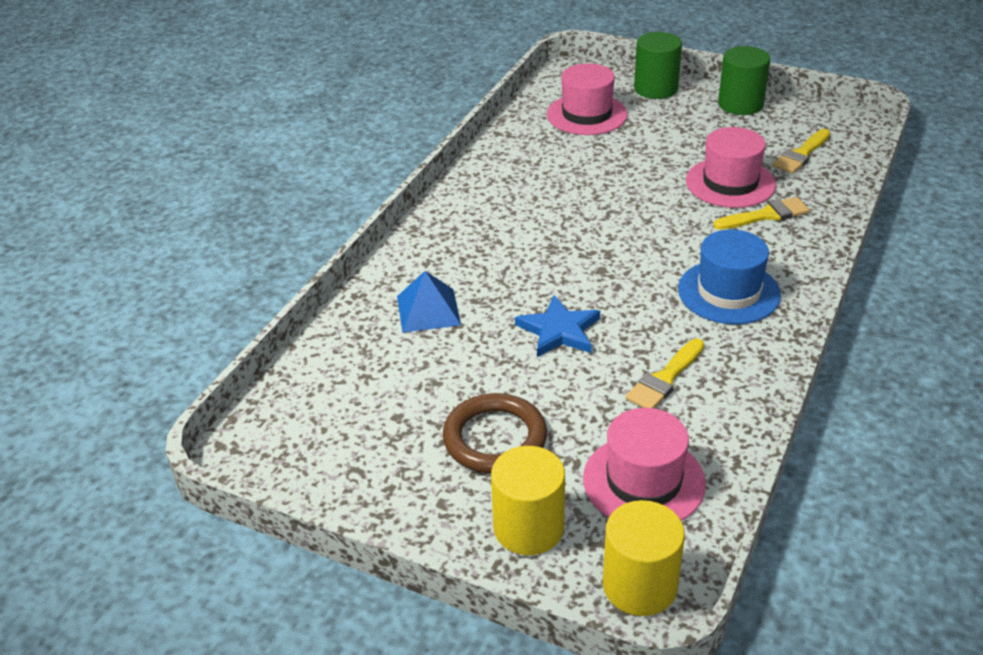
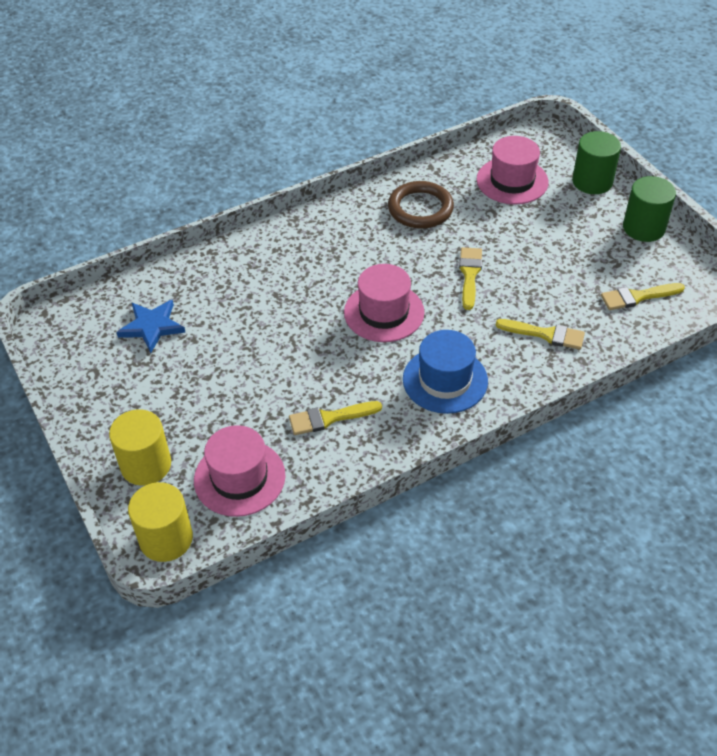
camera: 35 degrees right, 10 degrees up
(428, 310) = (240, 286): blue pyramid -> none
(495, 438) = (187, 397): brown ring -> brown ring (420, 208)
(559, 330) = (302, 345): blue star -> blue star (152, 327)
(642, 200) = (469, 274): none -> yellow brush
(730, 183) = (551, 293): pink hat -> pink hat (384, 312)

